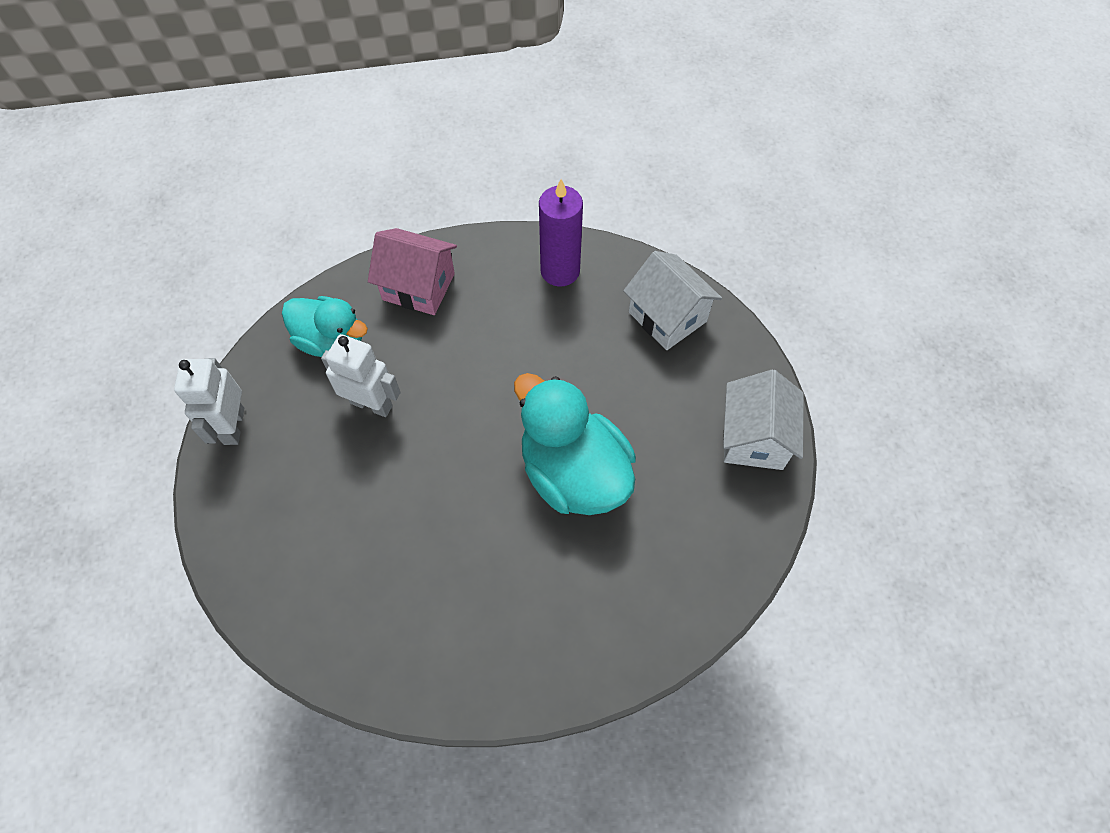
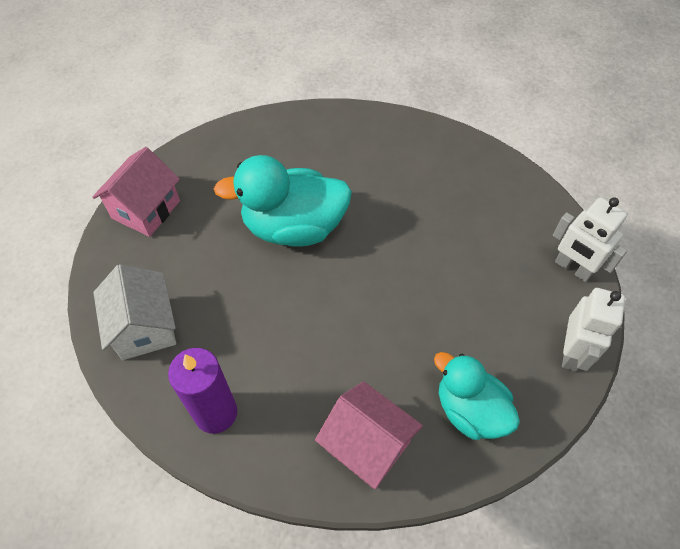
camera: 160 degrees left, 5 degrees down
(371, 404) = (442, 333): white robot -> white robot (573, 268)
(573, 472) = (293, 227): turquoise duck -> turquoise duck turned 105 degrees clockwise
(754, 438) = (146, 209): white house -> pink house

